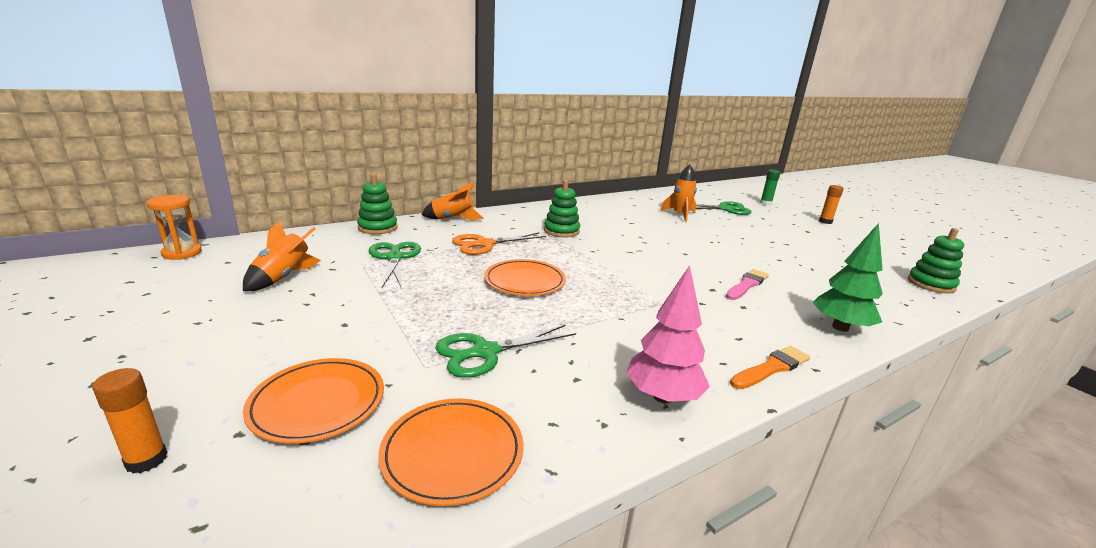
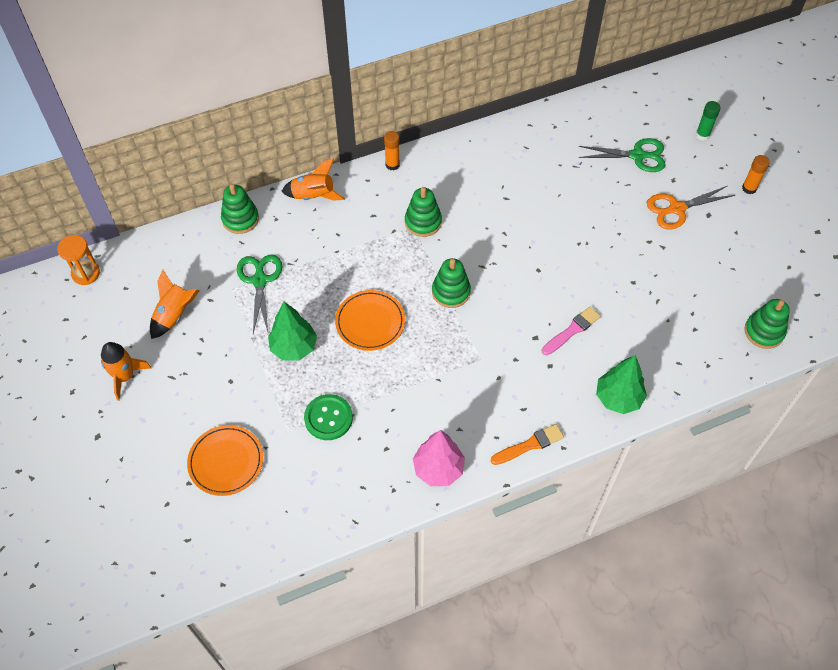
camera: 10 degrees right, 35 degrees up
(146, 460) = (149, 498): orange glue stick -> orange glue stick (392, 164)
(434, 298) = (294, 347): none -> green tree
(453, 453) = (303, 505): orange plate -> none
(485, 244) = (342, 253): orange scissors -> orange scissors (677, 209)
(485, 352) = (328, 418): green scissors -> green button
(606, 264) = (451, 292): none -> green stacking toy
(680, 215) = (571, 175): orange rocket -> orange rocket (125, 376)

